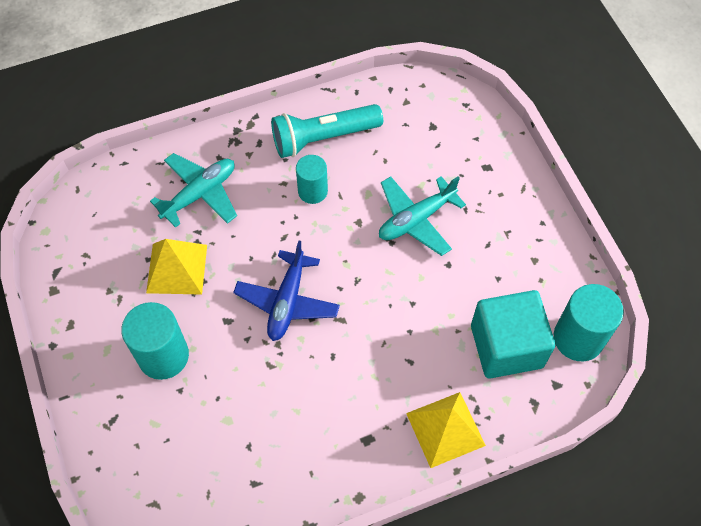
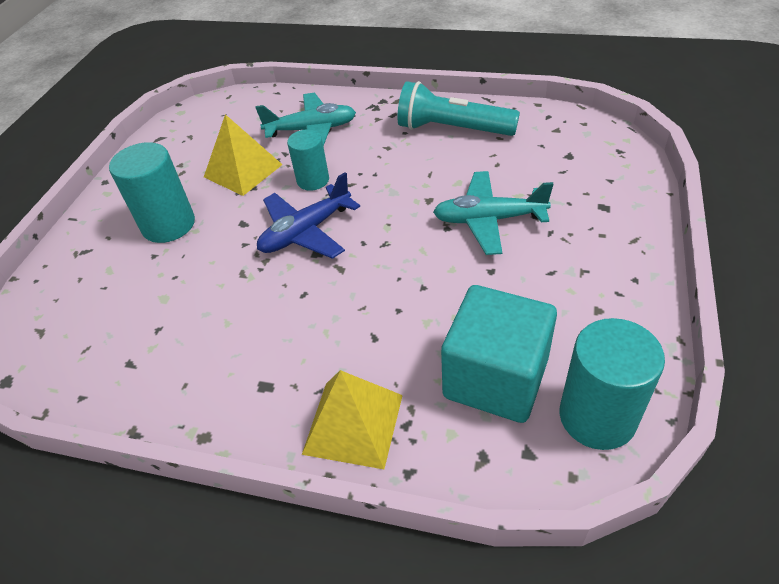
camera: 40 degrees right, 15 degrees down
(312, 191) = (407, 162): turquoise cylinder -> turquoise cylinder (313, 180)

